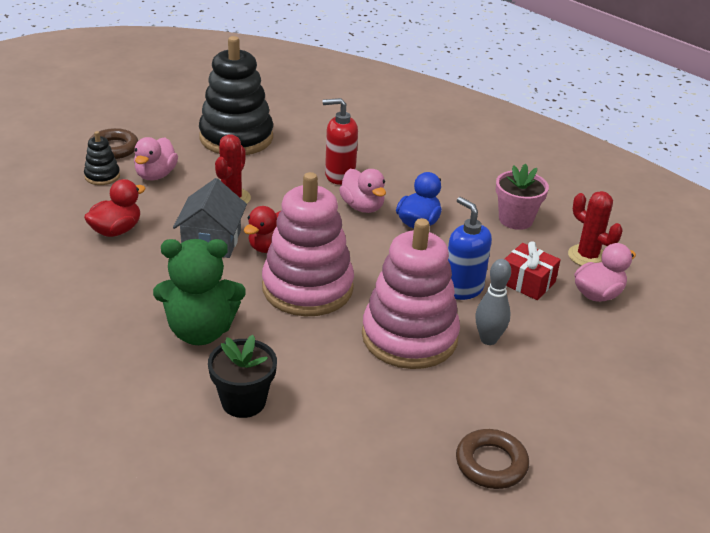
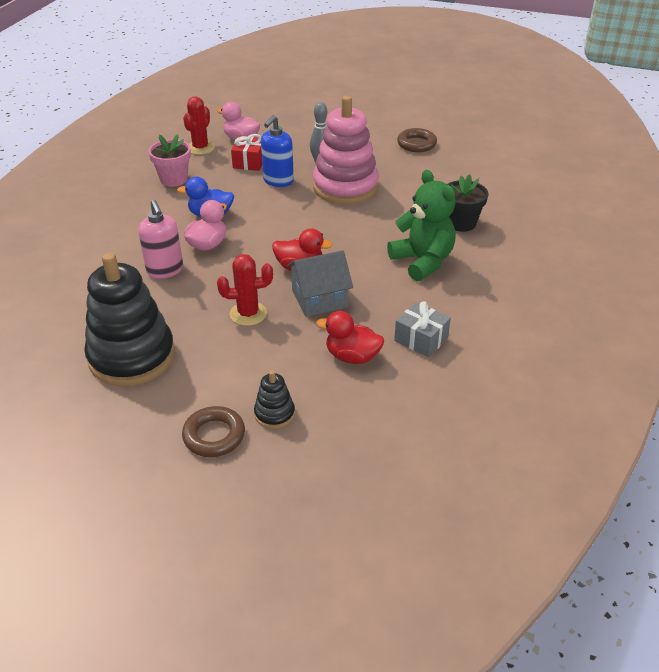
camera: 115 degrees left, 5 degrees up
(90, 276) = (421, 339): none -> grey gift
(156, 175) = (244, 377): pink duck -> none
(307, 288) = (334, 236): pink stacking toy -> none
(339, 176) = (165, 270): red soap dispenser -> pink soap dispenser

